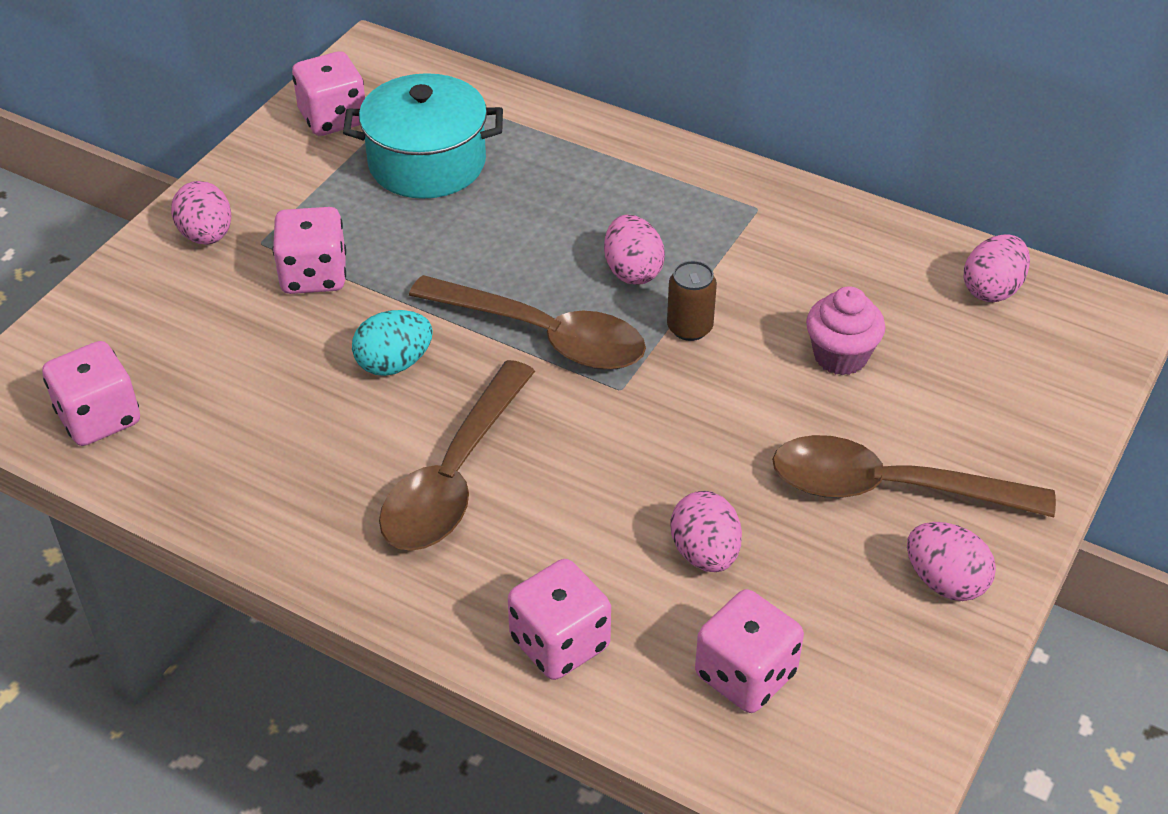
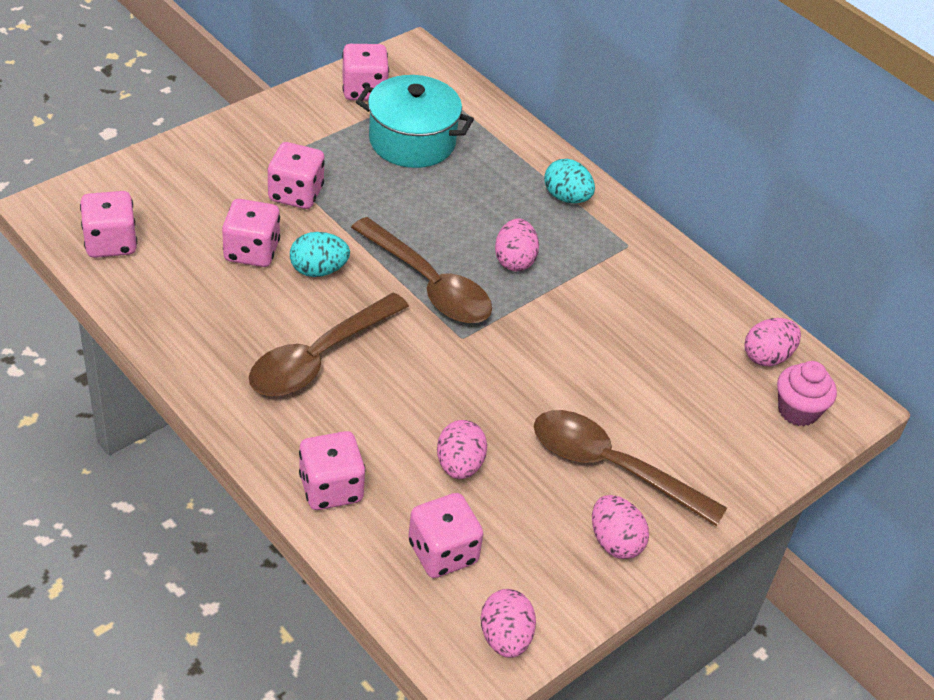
camera: 15 degrees right, 0 degrees up
(207, 235) = (239, 145): pink egg -> pink egg (505, 638)
(294, 368) = (252, 251): none -> pink dice
(653, 173) = (566, 197): none -> turquoise egg
(689, 328) = (533, 312): brown can -> none
(840, 356) = (629, 366): pink cupcake -> pink cupcake (798, 410)

